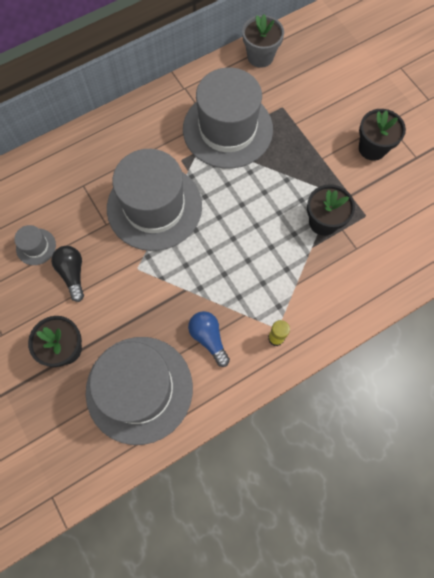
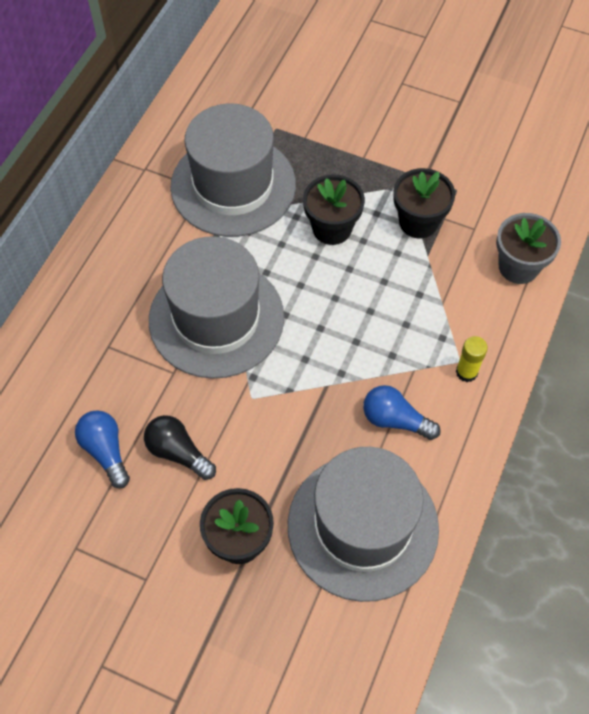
camera: 35 degrees left, 10 degrees down
(36, 246) = (106, 451): grey hat -> blue light bulb
(260, 56) = (207, 88): grey flower pot -> grey flower pot (518, 267)
(372, 148) = (408, 117): black flower pot -> black flower pot (332, 228)

